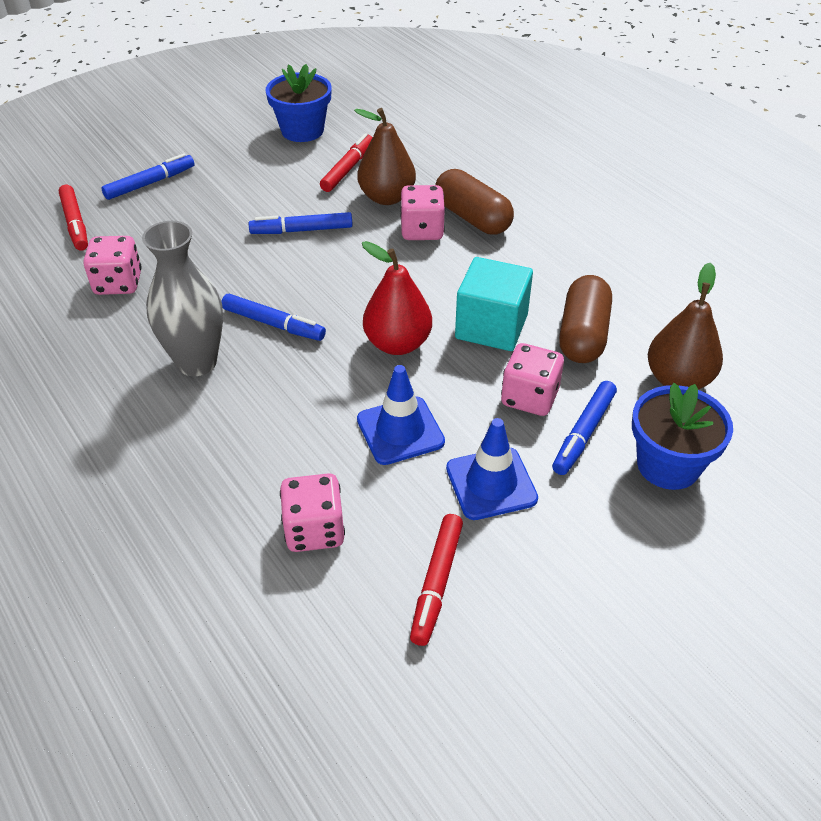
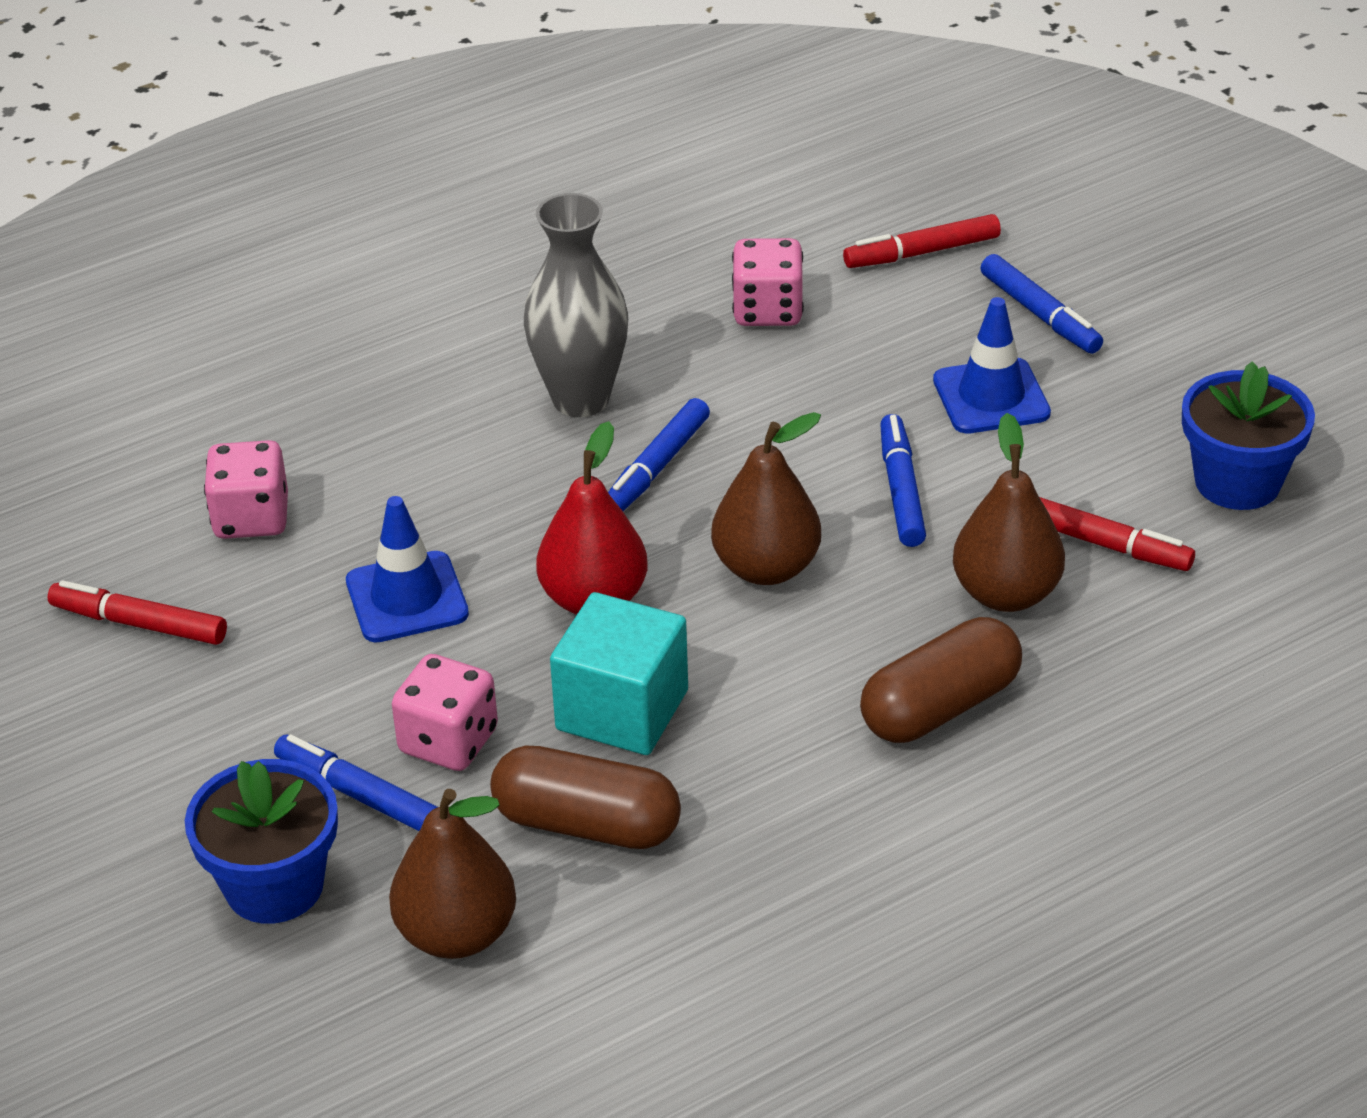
camera: 95 degrees right, 5 degrees down
(368, 277) = (766, 568): none -> brown pear
(422, 230) = (899, 637): pink dice -> none
(491, 483) = (286, 685): blue traffic cone -> blue traffic cone (991, 397)

